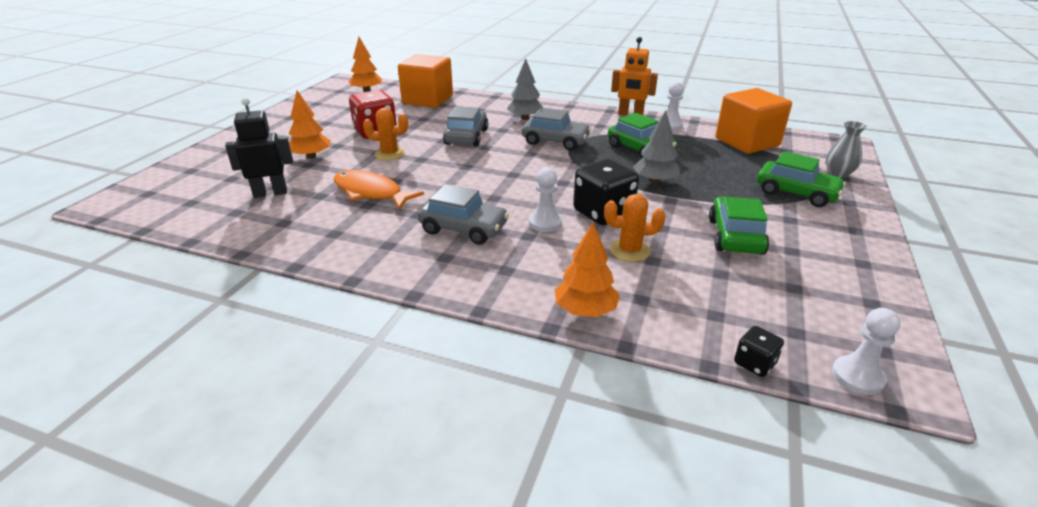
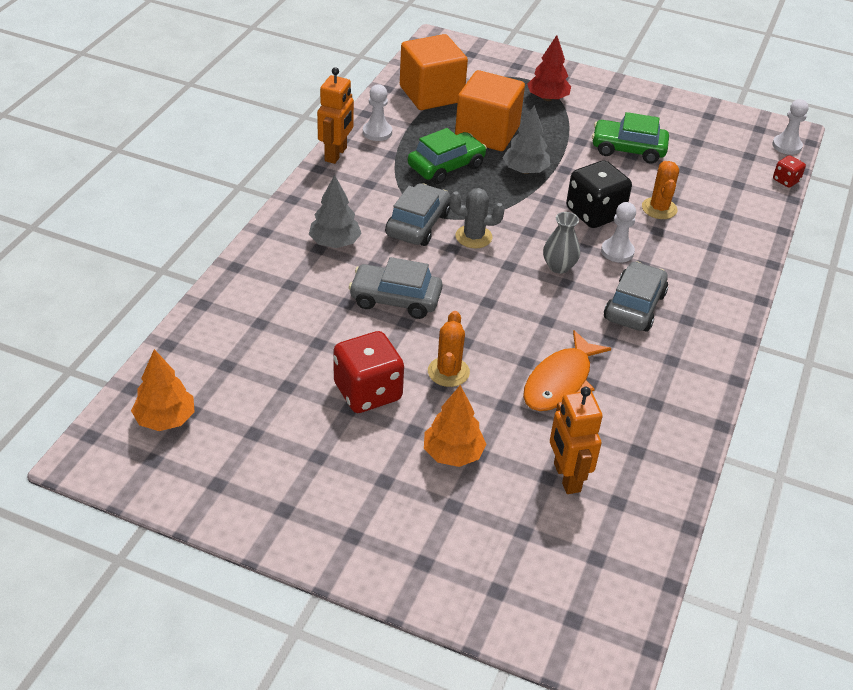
camera: 90 degrees left, 10 degrees up
(270, 193) = (566, 477): black robot -> orange robot
(428, 100) = (234, 339): orange cube -> orange cube (487, 133)
(546, 160) = (473, 237): none -> grey cactus
(585, 310) = (747, 244): orange tree -> none
(754, 363) = (786, 180): black dice -> red dice
(796, 193) = (547, 98): green car -> red tree
(838, 174) = (508, 66): grey vase -> grey vase (559, 266)

